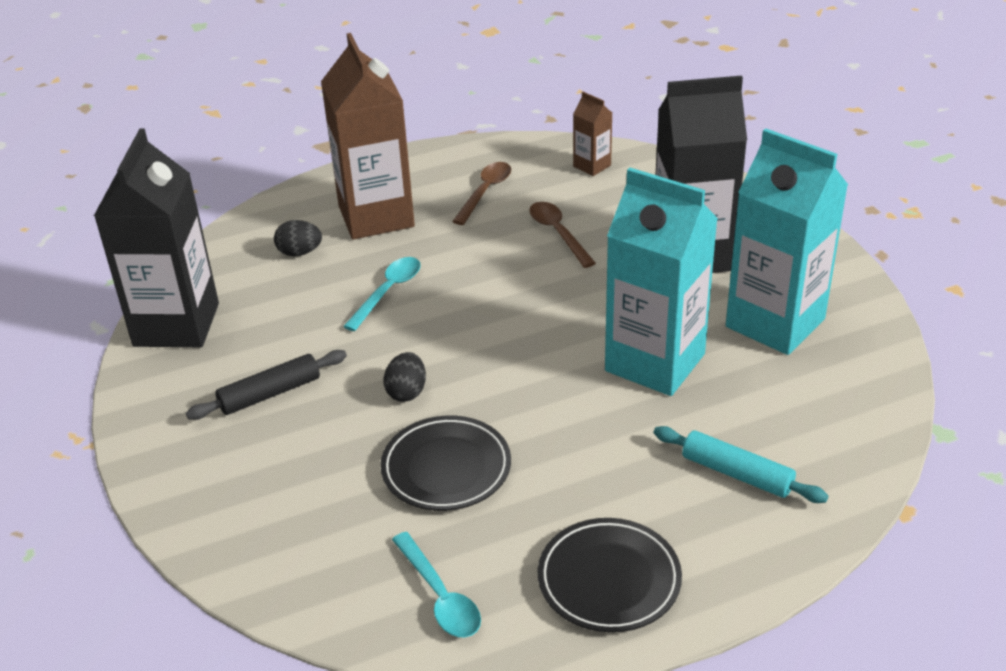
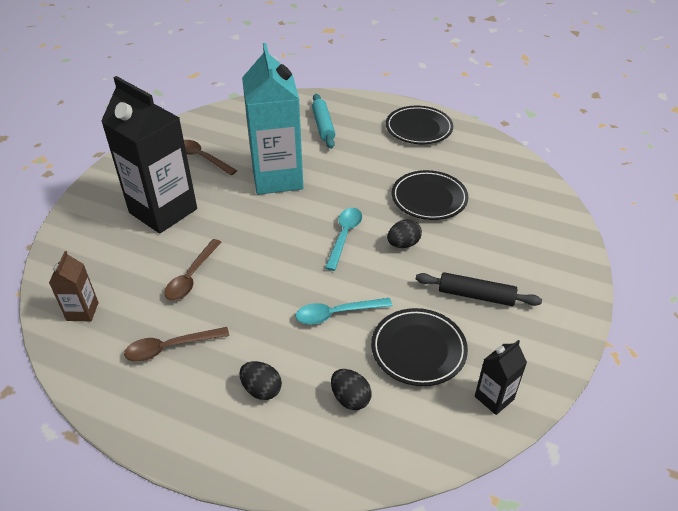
camera: 135 degrees left, 5 degrees up
(176, 325) = (494, 398): black carton -> black carton, size x0.45
(280, 315) = (418, 350): none -> black plate
(376, 216) = (261, 389): brown carton -> black egg
(440, 596) = (486, 160): turquoise spoon -> turquoise spoon (344, 236)
(775, 323) = (202, 158): turquoise carton -> brown spoon

